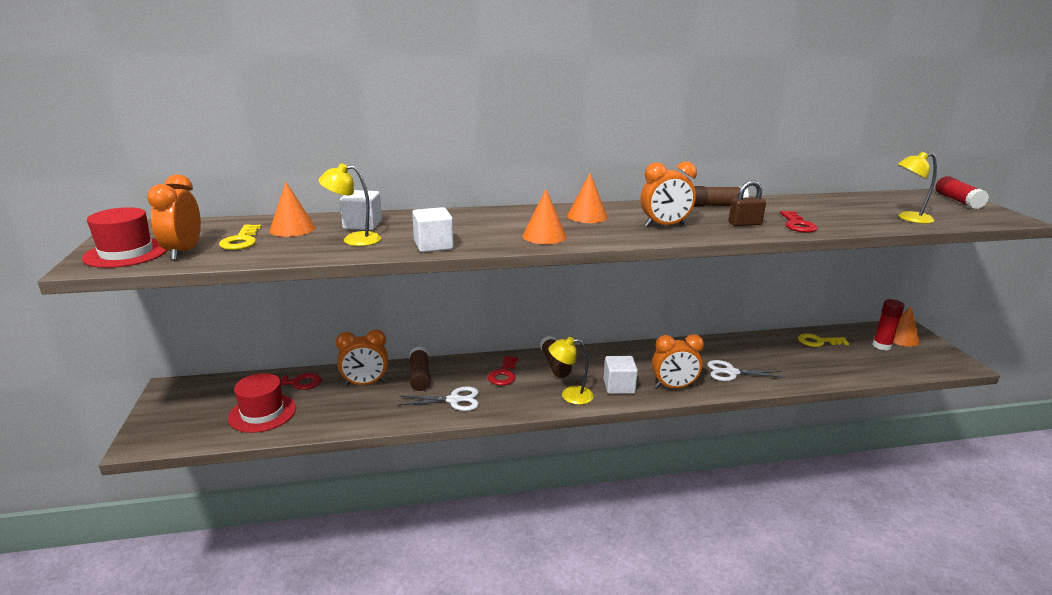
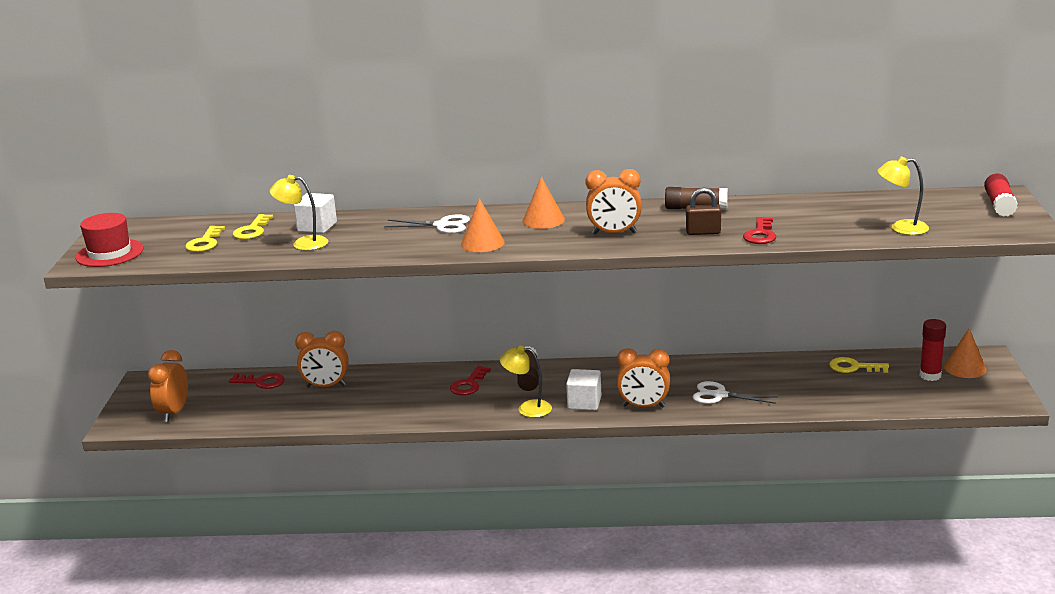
camera: 15 degrees right, 0 degrees up
(183, 252) = (155, 253): orange clock -> orange clock (174, 413)
(262, 413) = (224, 407): red hat -> none
(292, 229) = (252, 230): orange cone -> yellow key
(420, 376) = (382, 382): brown glue stick -> none
(433, 245) = (372, 251): white cube -> none
(454, 400) = (407, 406): white scissors -> white scissors (442, 225)

